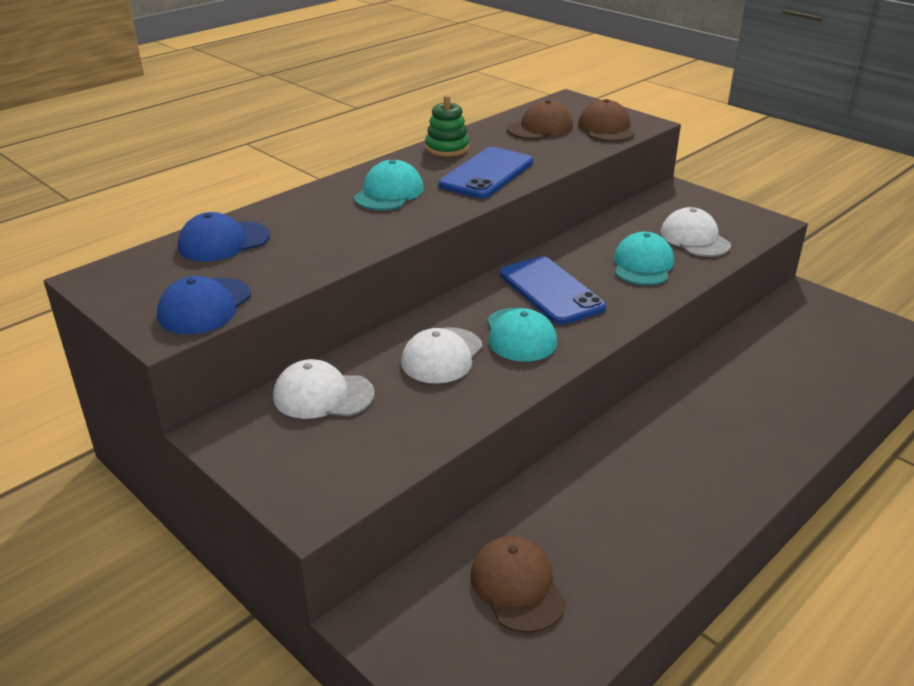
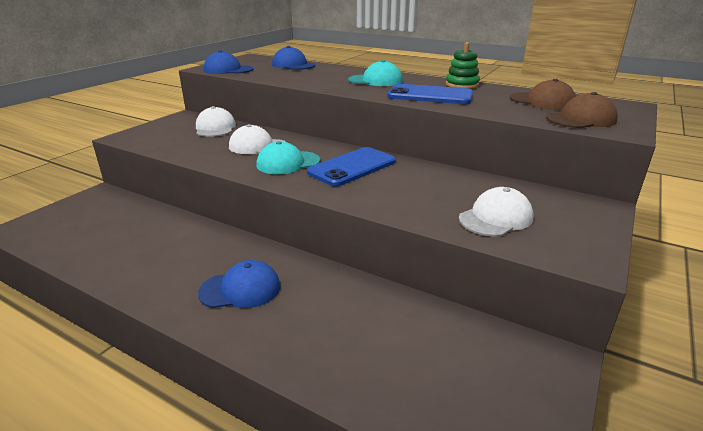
camera: 75 degrees right, 5 degrees down
(517, 587) = (109, 226): brown cap -> none
(642, 265) = (419, 196): turquoise cap -> none
(706, 447) = (240, 289): none -> blue cap

